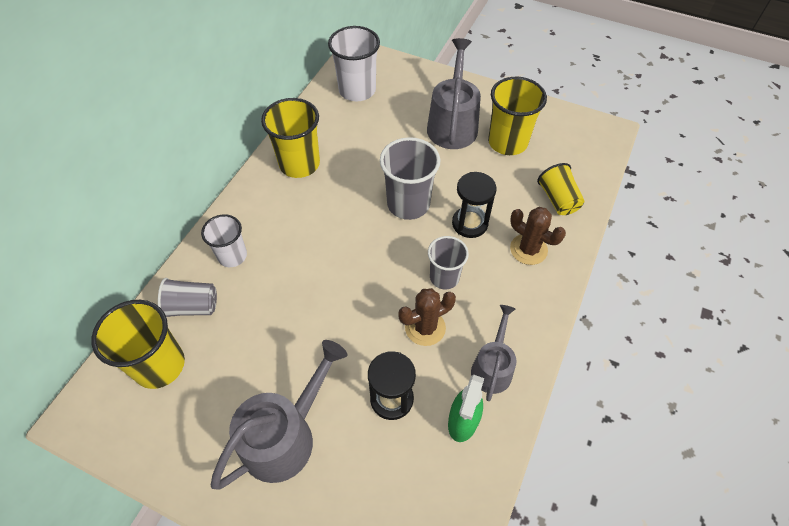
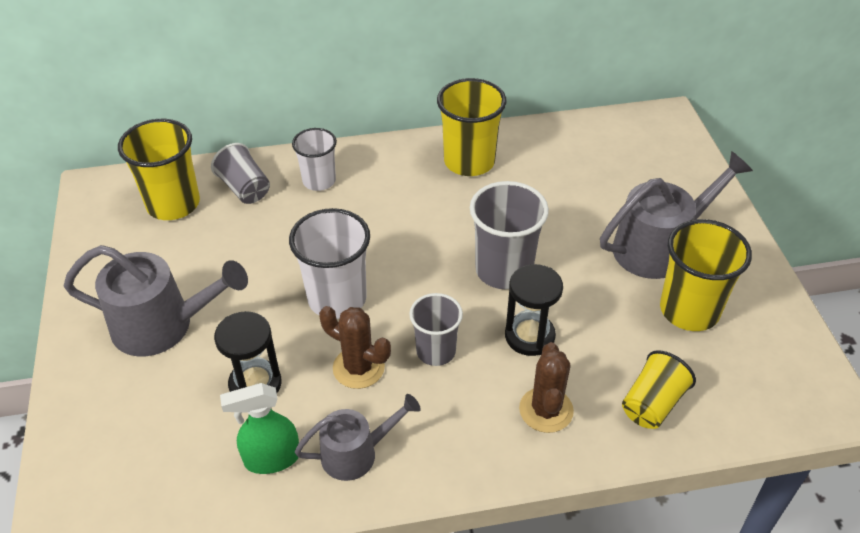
camera: 55 degrees right, 10 degrees down
(357, 90) = (614, 146): white cup -> white cup (337, 298)

